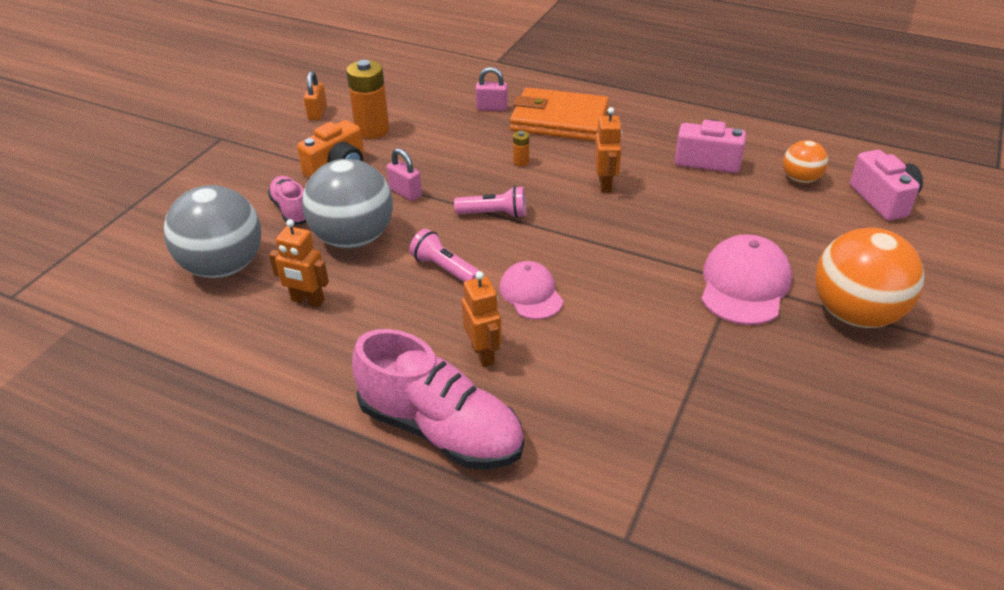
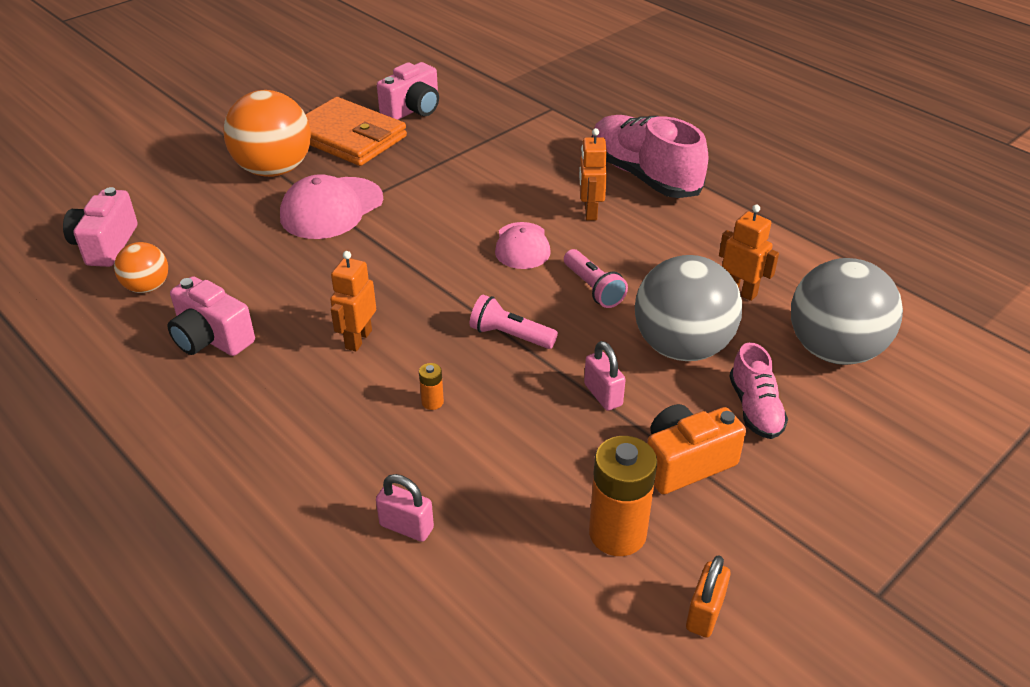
camera: 160 degrees left, 0 degrees up
(559, 120) = (326, 465): orange wallet -> orange wallet (349, 137)
(813, 467) = (413, 109): none -> pink camera

